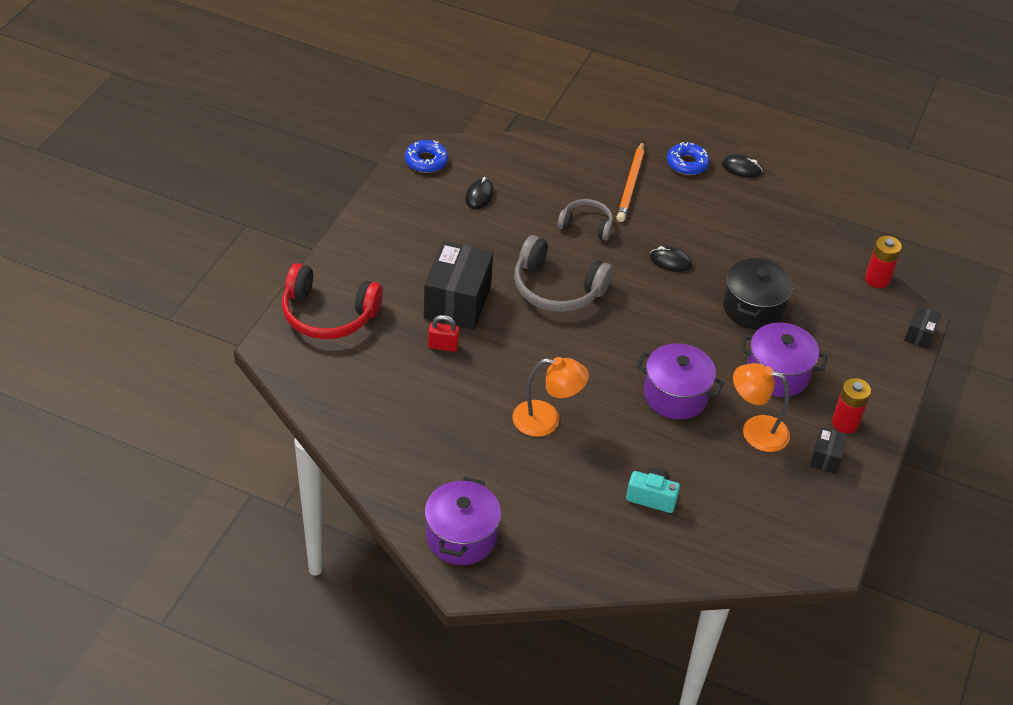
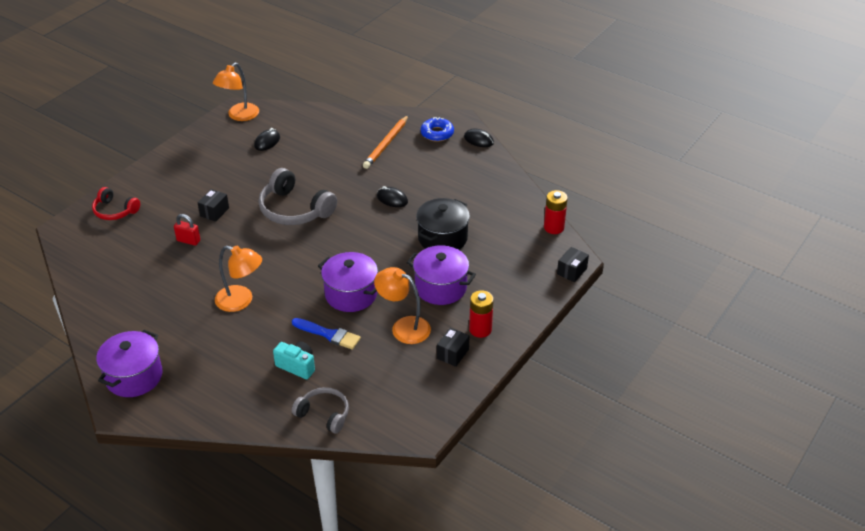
camera: 15 degrees right, 5 degrees down
(328, 314) = (115, 211): red headphones -> red headphones, size x0.60
(426, 161) = (239, 116): blue donut -> orange lamp
(457, 302) = (214, 212): black box -> black box, size x0.48
(586, 225) = (338, 169): grey headphones -> grey headphones (324, 414)
(671, 451) = (328, 334): none -> blue brush

